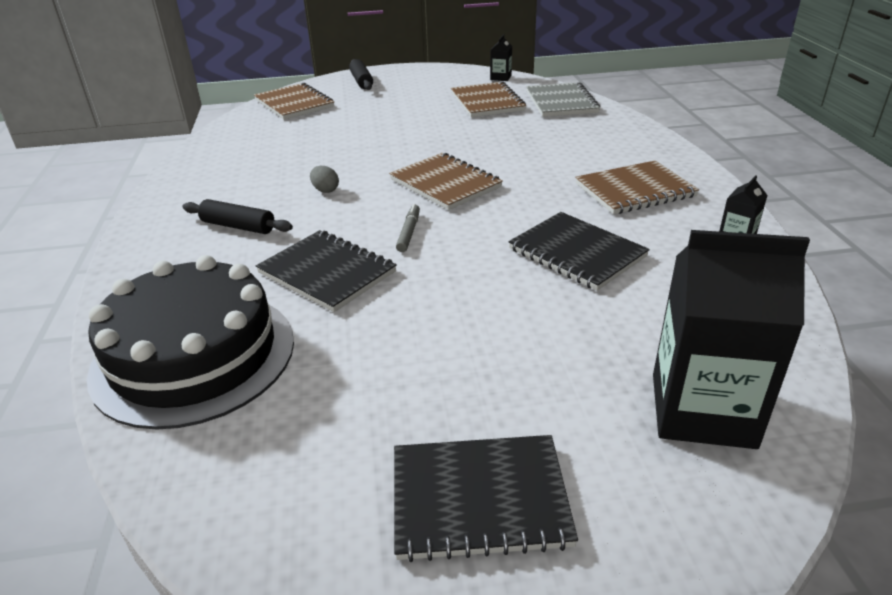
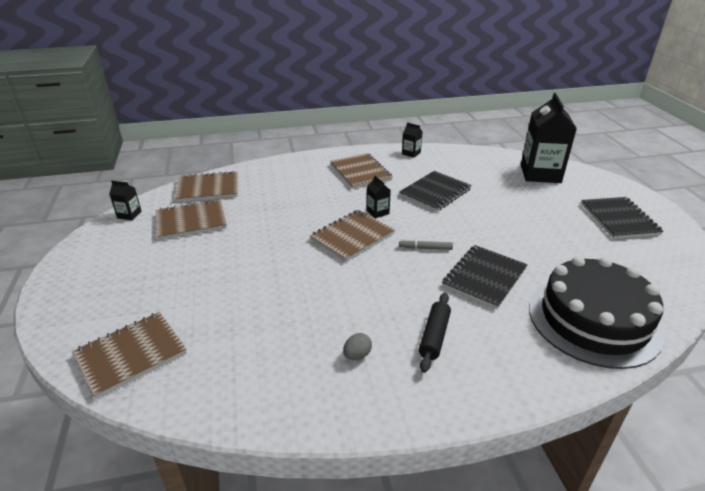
camera: 95 degrees left, 0 degrees up
(325, 190) = (365, 295): grey egg -> grey egg (357, 355)
(361, 81) = (79, 305): black rolling pin -> none
(508, 201) = (377, 212): none -> black carton
(561, 102) = (208, 188): grey notebook -> brown notebook

